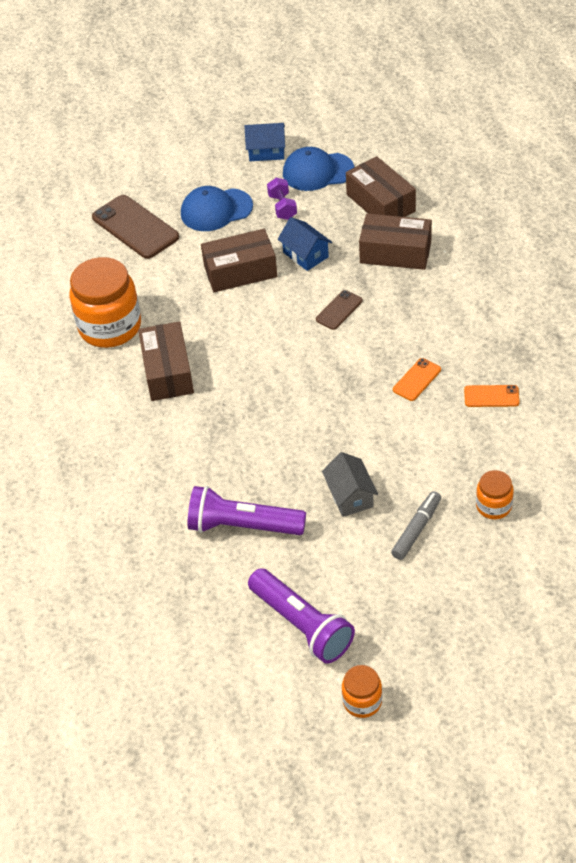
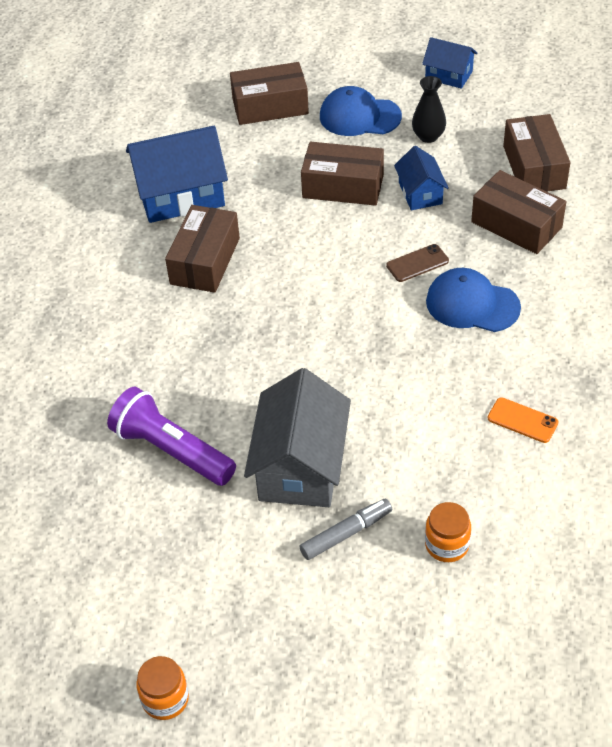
camera: 25 degrees right, 0 degrees up
(110, 327) = (180, 195): orange jar -> blue house
(135, 227) = (270, 106): brown phone -> brown box
(282, 207) = (428, 136): purple dumbbell -> black vase
(302, 625) = (159, 584): purple flashlight -> none
(318, 172) = (488, 113): blue cap -> blue cap (472, 304)
(350, 496) = (300, 466): grey house -> grey house, size x1.82
(417, 380) = (452, 369): orange phone -> none

